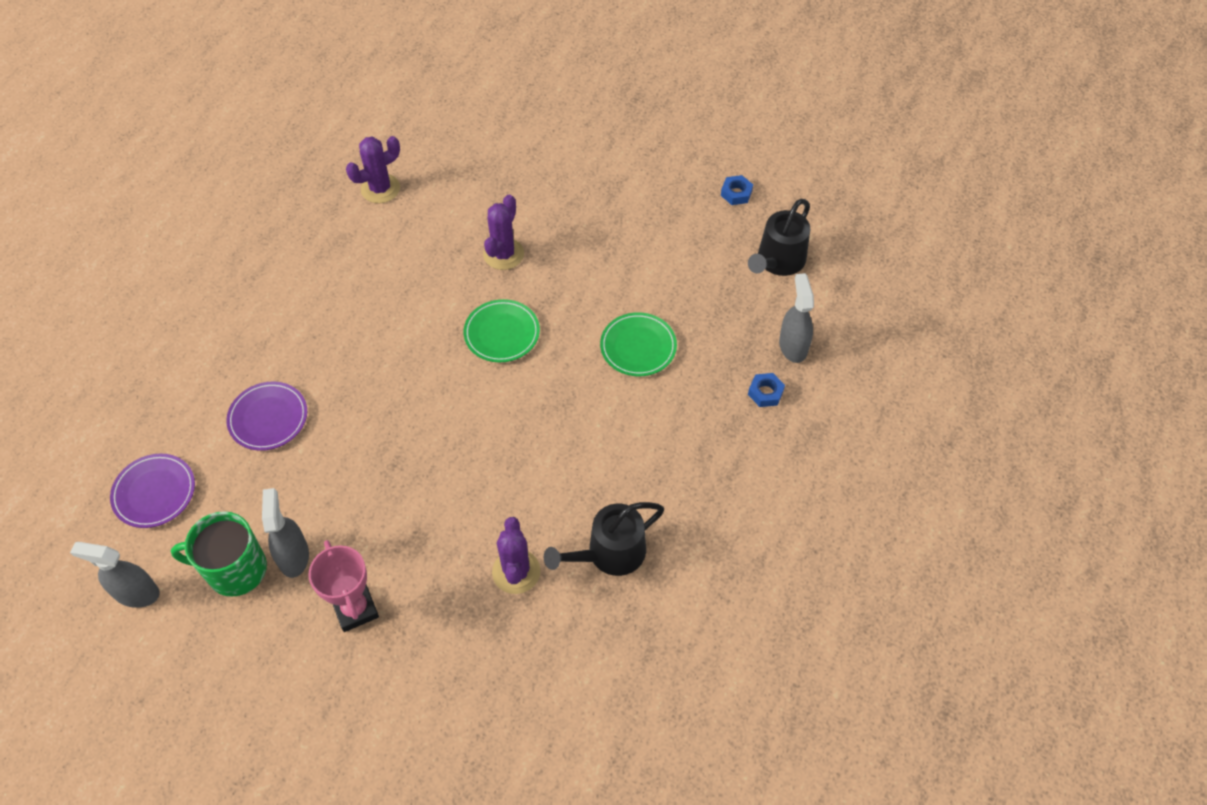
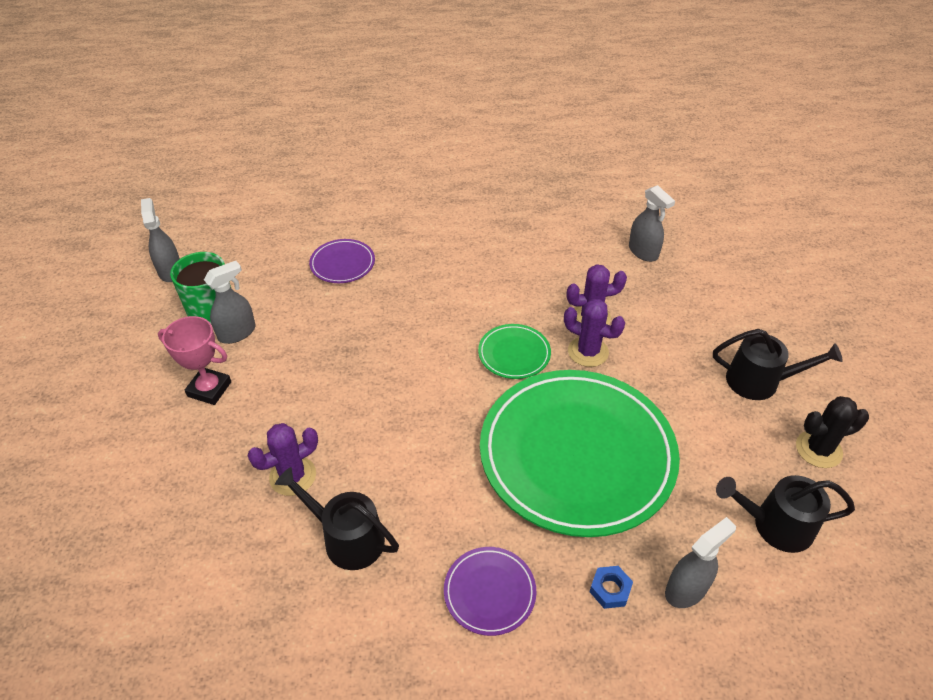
camera: 60 degrees right, 10 degrees down
(154, 492) = (250, 241): purple plate -> purple plate (489, 592)
(355, 609) = (209, 389): pink trophy -> pink trophy turned 75 degrees clockwise
(380, 189) = (584, 221): purple cactus -> purple cactus (588, 352)
(457, 170) = (643, 252): none -> grey spray bottle
(638, 347) = (577, 454): green plate -> green plate, size x2.42
(653, 185) = (759, 381): none -> black watering can
(736, 193) = (818, 449): blue nut -> black cactus

